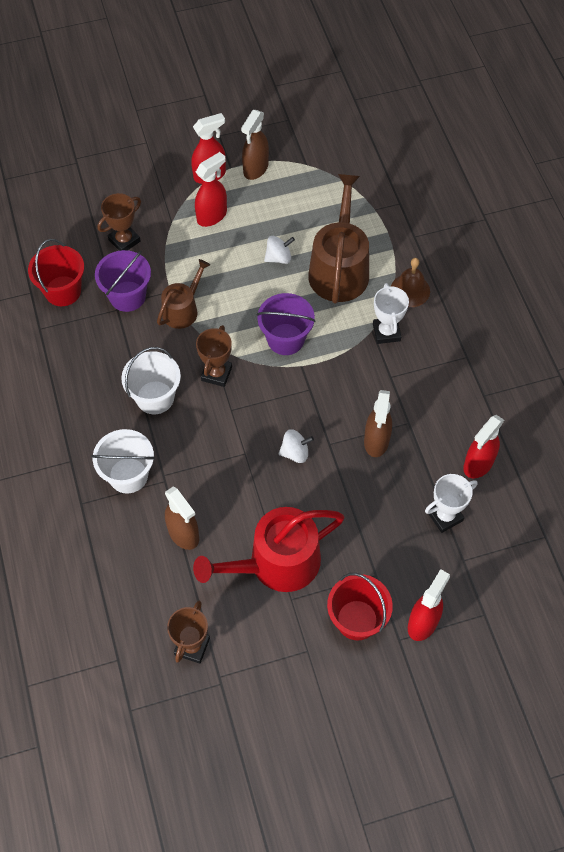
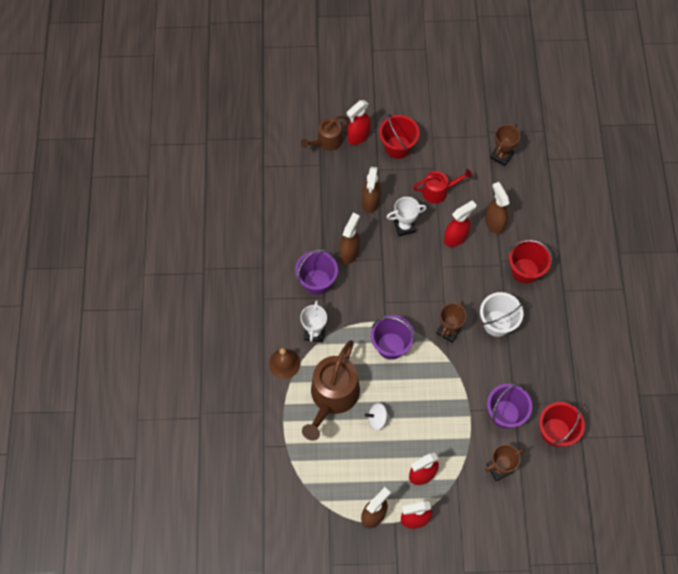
camera: 165 degrees left, 5 degrees up
(128, 475) = (525, 270): white bucket -> red bucket
(183, 310) = (463, 391): brown watering can -> brown watering can (327, 141)
(276, 563) = (438, 191): red watering can -> red watering can, size x0.57
(295, 452) = (407, 258): white spinning top -> none
(370, 521) = (370, 202): none -> brown spray bottle
(406, 393) = (317, 282): none -> purple bucket
(445, 516) = (321, 193): white trophy -> white trophy (404, 226)
(478, 464) = (286, 221): red spray bottle -> red spray bottle (455, 237)

